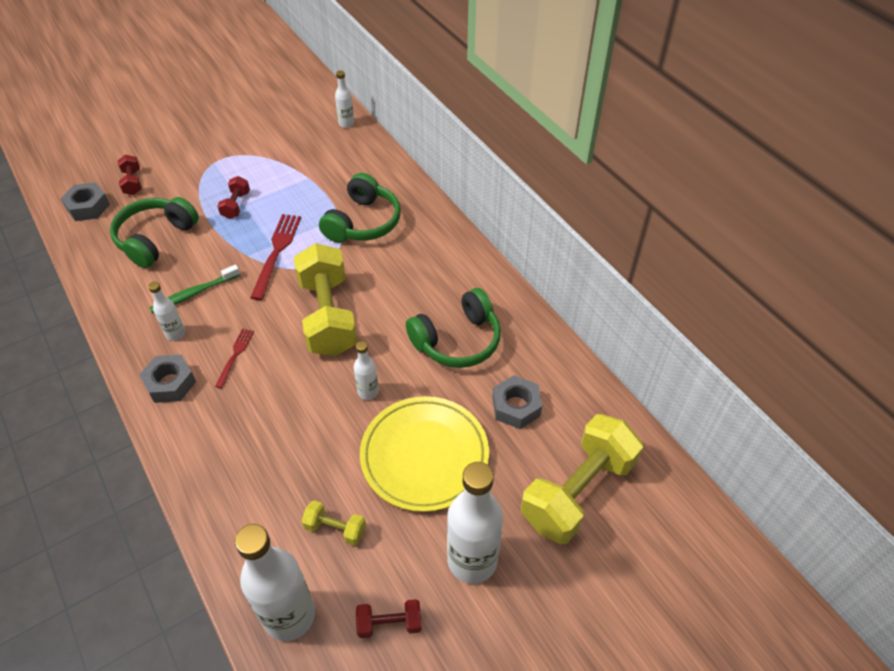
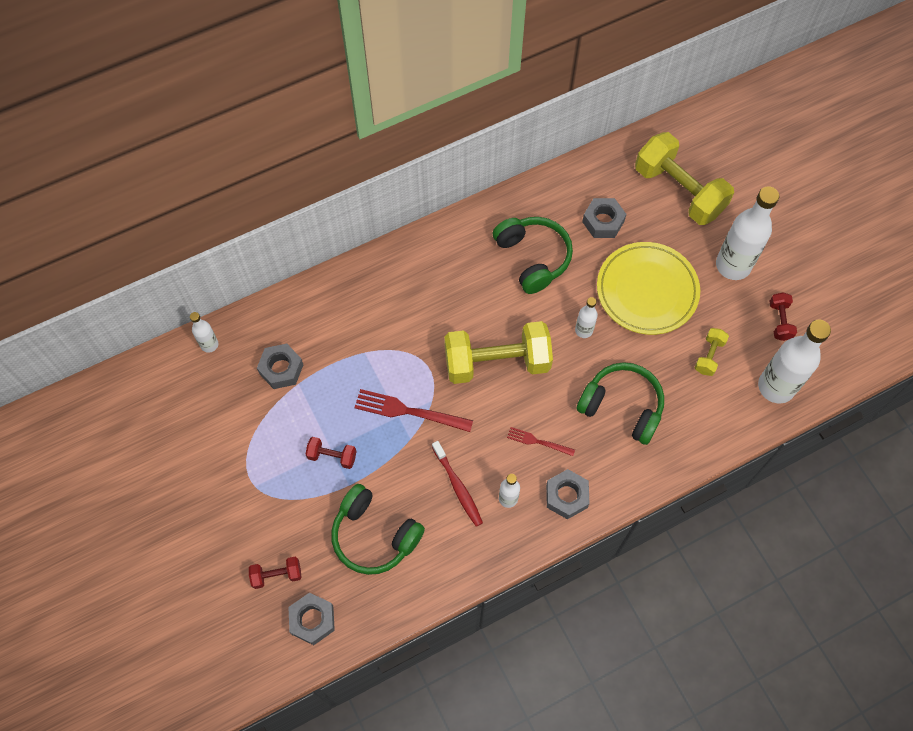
camera: 85 degrees left, 15 degrees up
(194, 294) = (458, 487): green toothbrush -> red toothbrush
(322, 166) = (281, 369): none -> grey nut
(363, 222) = (375, 330): green headphones -> green headphones (622, 407)

